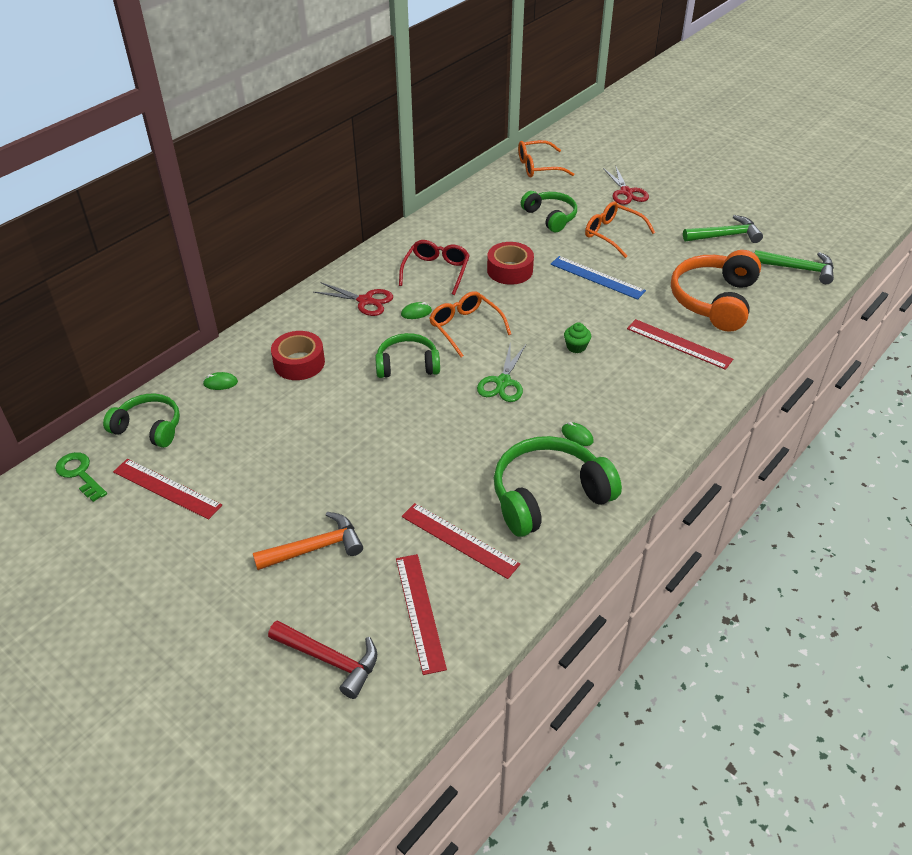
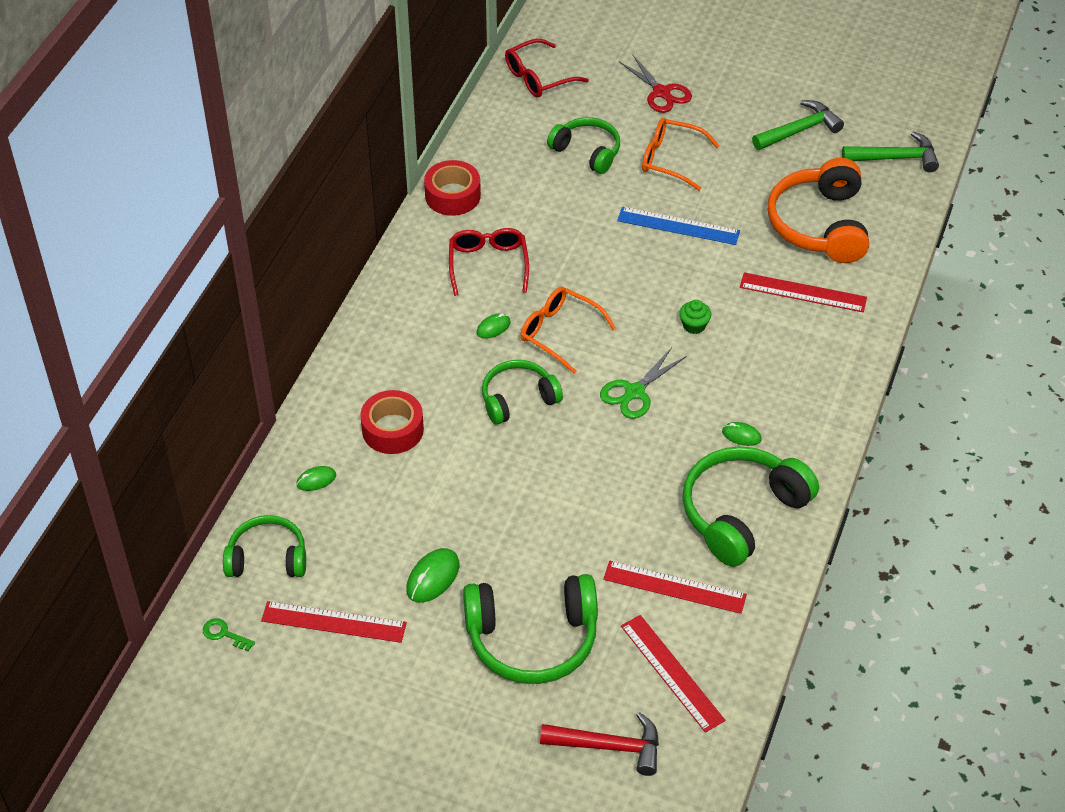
camera: 20 degrees left, 5 degrees up
(79, 474) = (224, 634): green key -> green key, size x0.65
(264, 477) = (433, 577): none -> green mouse
(315, 548) = (532, 639): orange hammer -> green headphones
(365, 301) = (425, 327): red scissors -> none
(503, 382) = (634, 392): green scissors -> green scissors turned 45 degrees clockwise
(510, 270) = (574, 241): red tape -> red tape (452, 195)
(539, 167) = (539, 77): orange glasses -> red glasses

